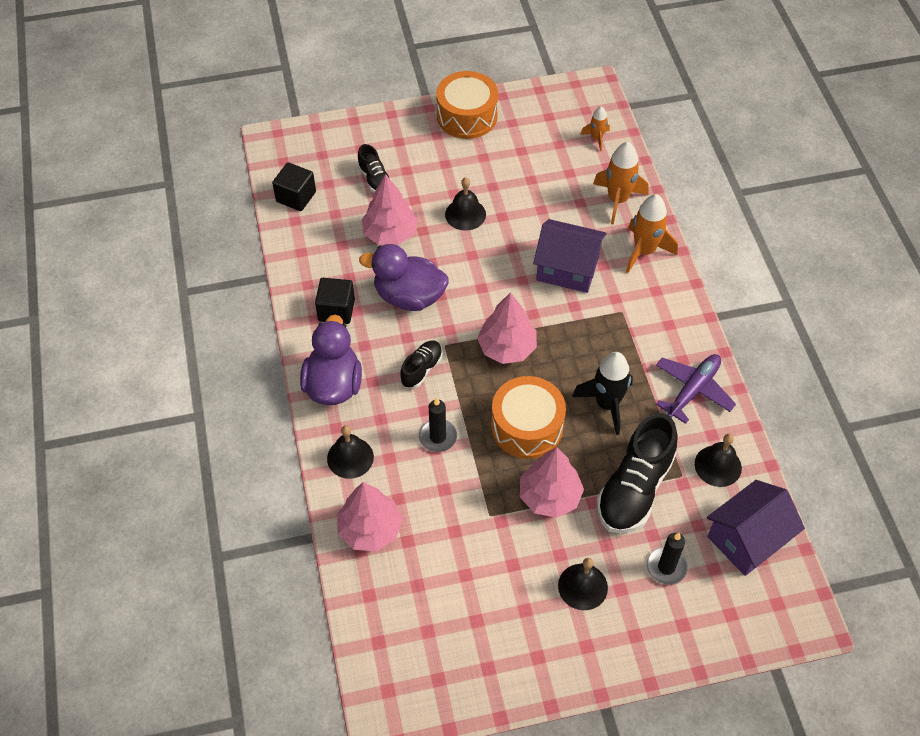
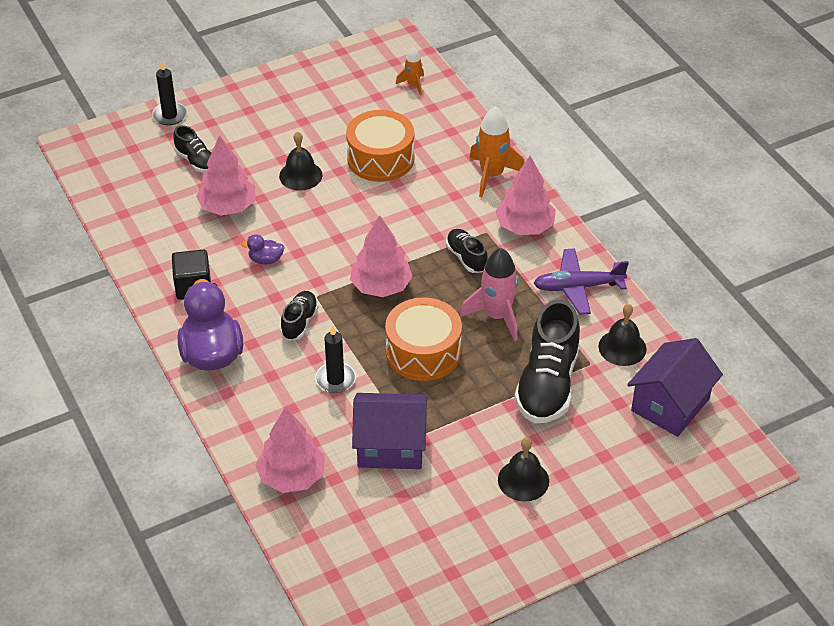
camera: 15 degrees left, 10 degrees down
(296, 197) = (117, 191): black cube -> none
(350, 457) = (250, 416): black bell -> none
(409, 296) = (265, 260): purple duck -> purple duck, size x0.45
(467, 116) = (274, 87): orange drum -> orange drum (380, 158)
(549, 496) = (465, 408): pink tree -> pink tree (525, 227)
(567, 269) = (420, 205): purple house -> purple house (390, 446)
(595, 335) = (466, 257): none -> black shoe
(607, 404) = (497, 316): black rocket -> pink rocket
(617, 200) = (451, 135): orange rocket -> none
(666, 567) = (600, 445): black candle -> black candle (169, 115)
(693, 390) = (577, 287): purple plane -> purple plane turned 120 degrees counterclockwise

